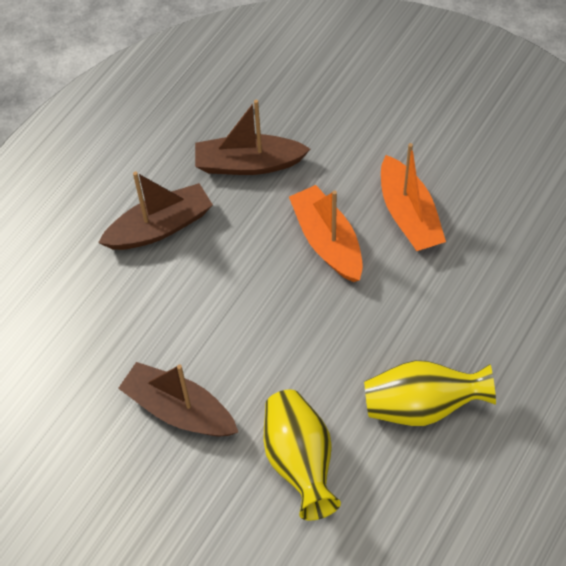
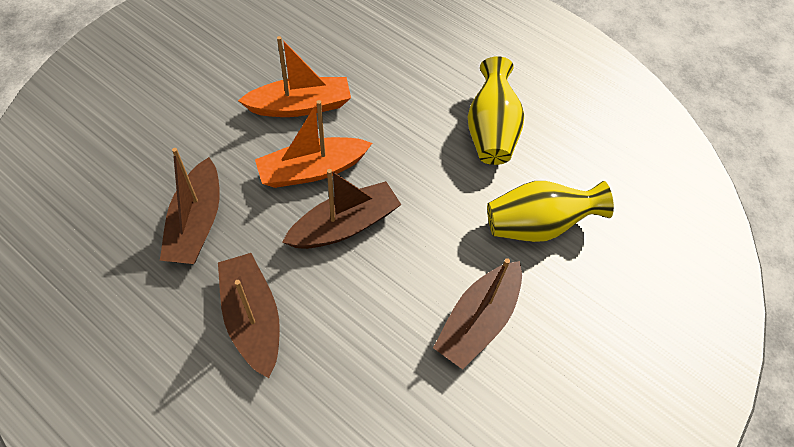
camera: 90 degrees left, 0 degrees up
(267, 281) = (345, 225): none -> brown boat

